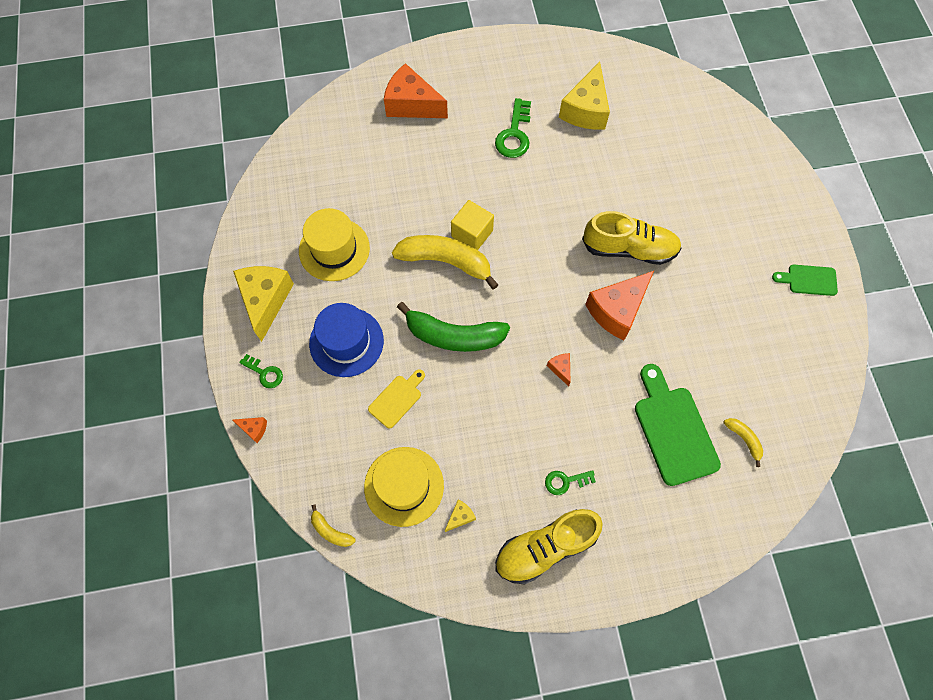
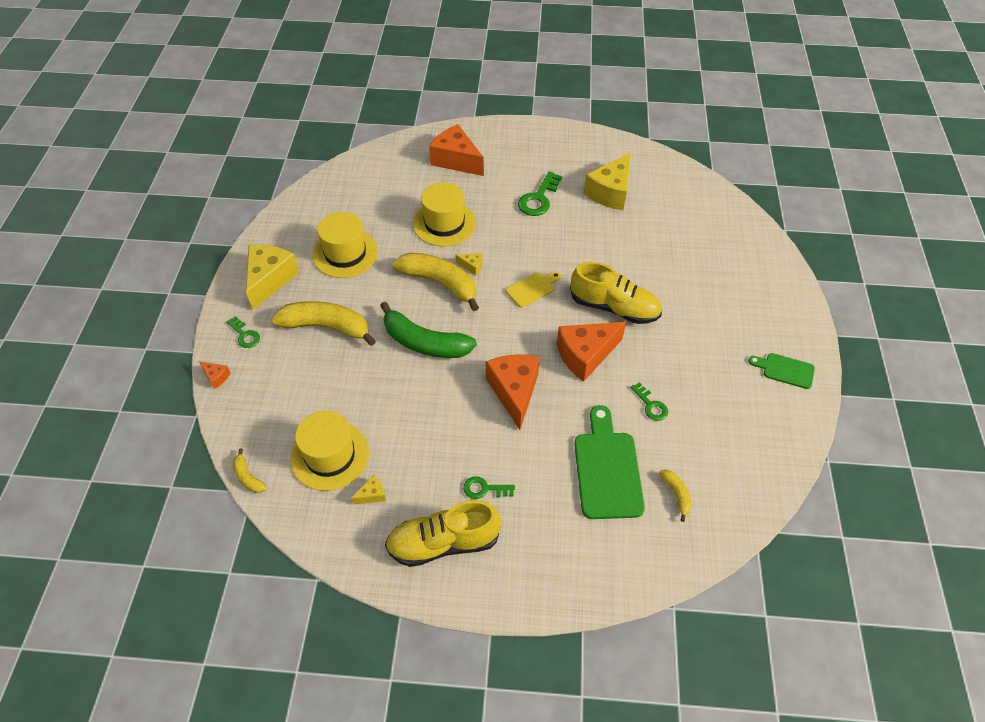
camera: 15 degrees right, 15 degrees down
(346, 342) = (326, 326): blue hat -> yellow banana
(397, 399) = (352, 382): yellow cutting board -> yellow cutting board (532, 289)
(426, 188) = (444, 223): none -> yellow hat
(472, 234) = (472, 266): yellow cube -> yellow cheese
(560, 369) = (514, 392): orange cheese -> orange cheese, size x2.31
(694, 350) = (650, 405): none -> green key

